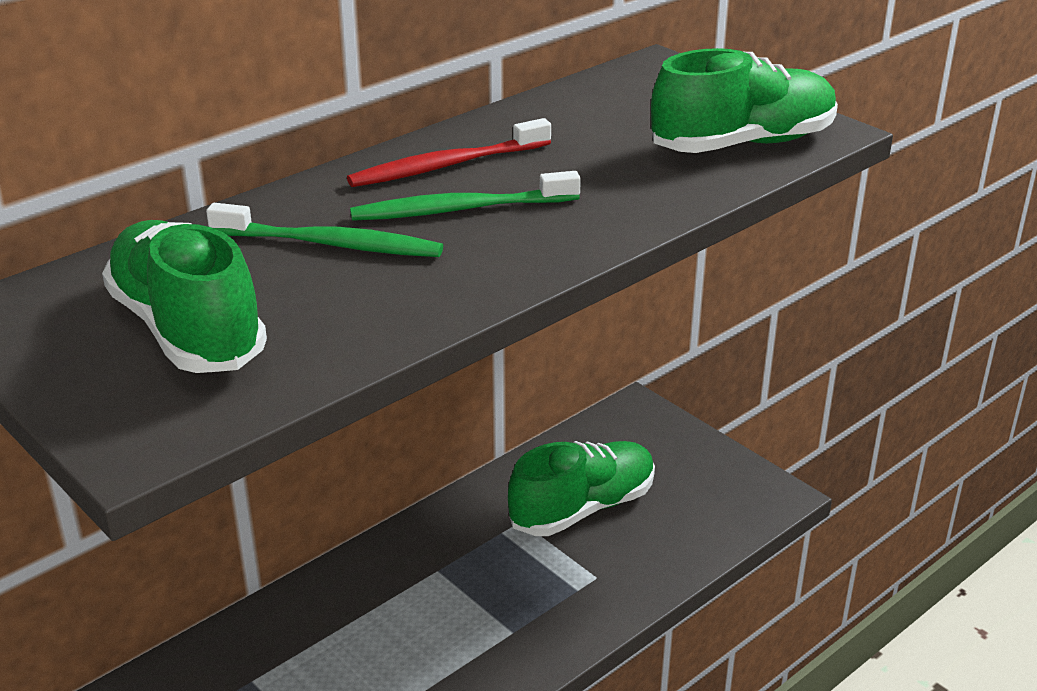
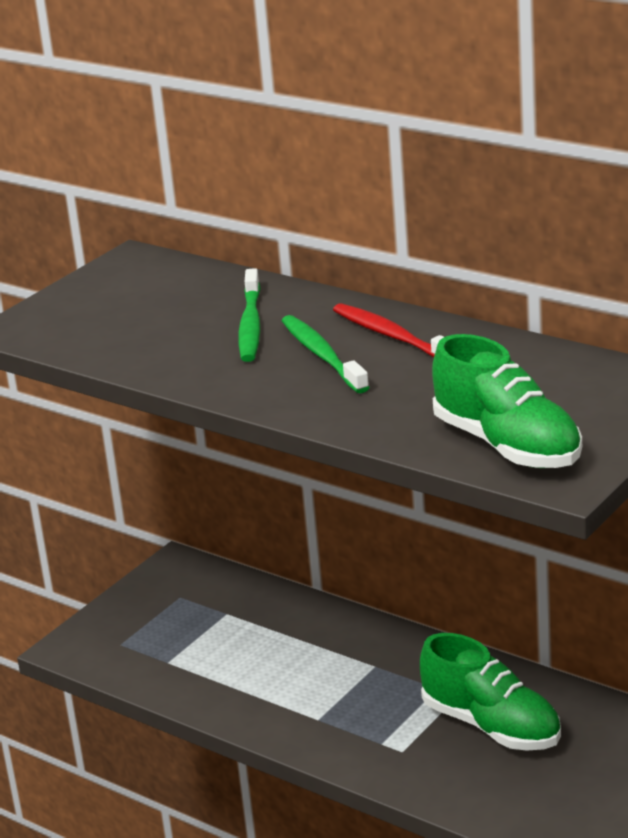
camera: 80 degrees right, 5 degrees down
(187, 329) = (129, 311): green shoe -> none

